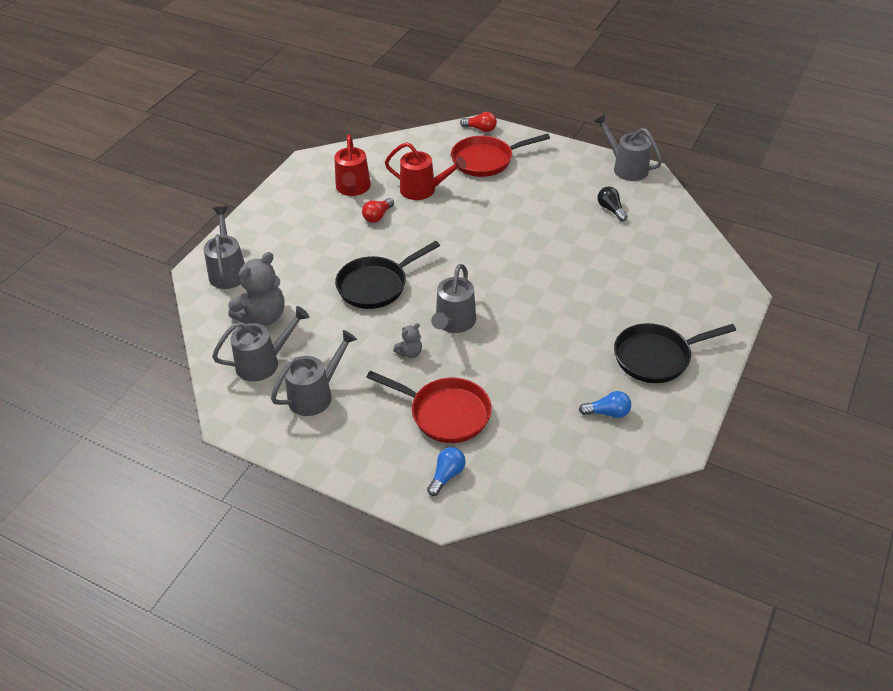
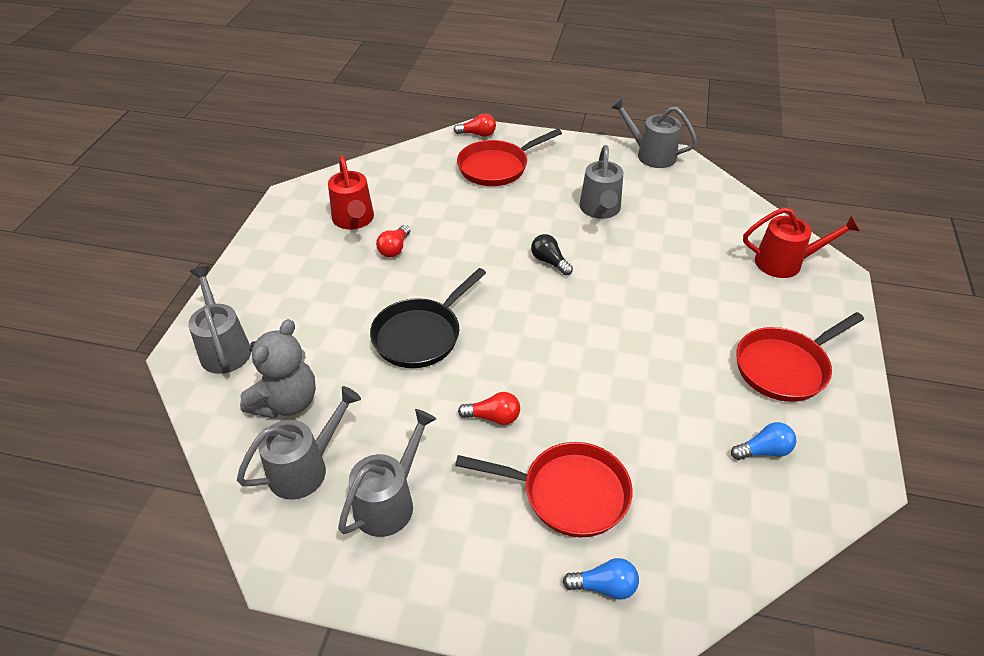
camera: 15 degrees left, 0 degrees up
(410, 353) = (493, 417): grey teddy bear -> red light bulb
(423, 190) = (438, 210): red watering can -> red watering can (786, 263)
(446, 475) = (604, 586): blue light bulb -> blue light bulb turned 75 degrees clockwise
(453, 323) = (533, 367): grey watering can -> grey watering can (600, 210)
(611, 209) = (655, 202): black light bulb -> black light bulb (549, 262)
(656, 357) = (785, 367): black pan -> red pan

